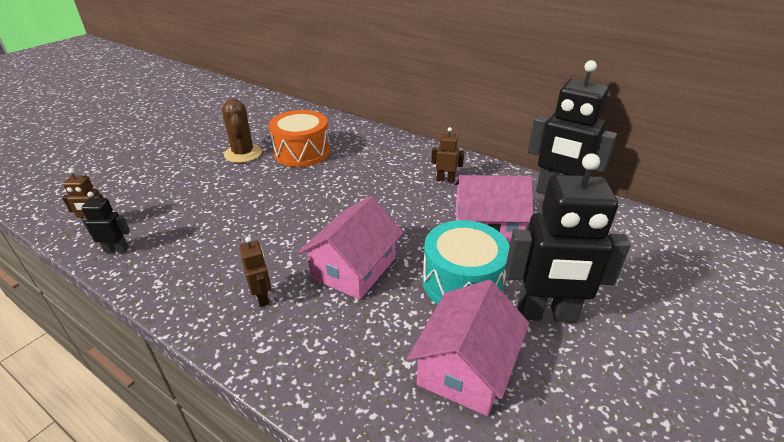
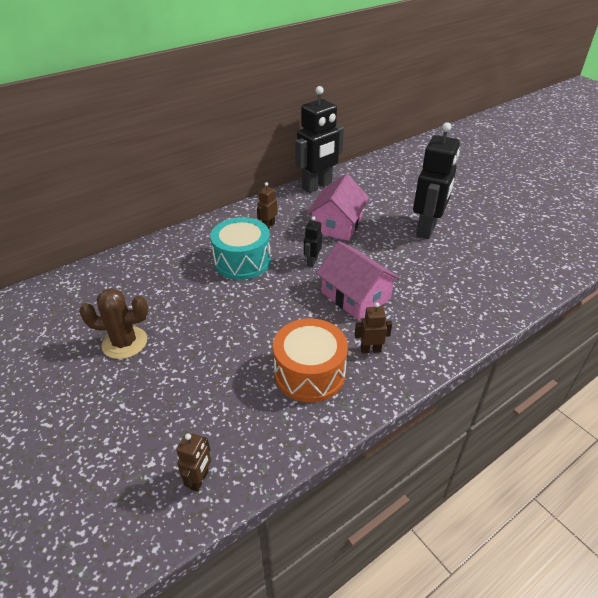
camera: 70 degrees left, 5 degrees up
(116, 250) = (258, 456): black robot -> black robot (312, 261)
(302, 152) = (158, 297): orange drum -> orange drum (309, 373)
(462, 282) = (389, 251): turquoise drum -> turquoise drum (242, 261)
(466, 367) = (458, 269): pink house -> none

